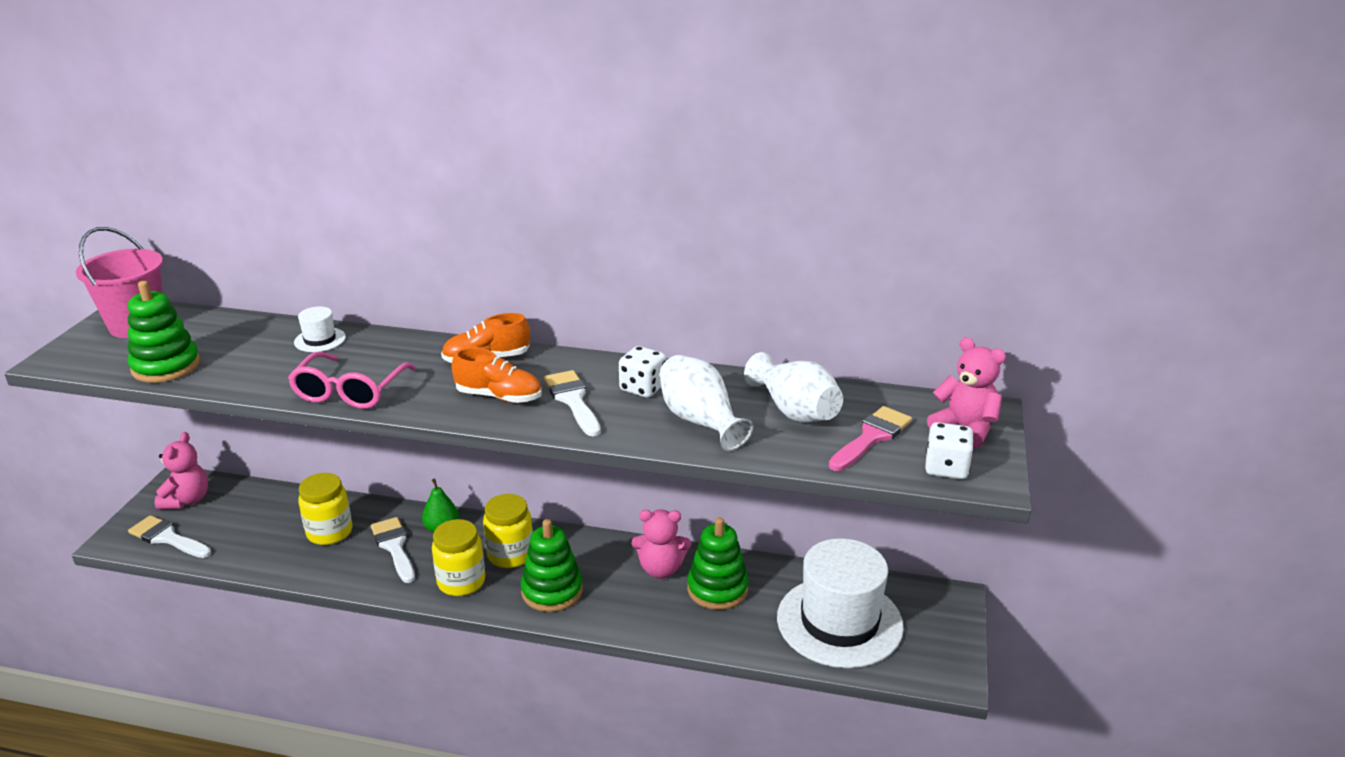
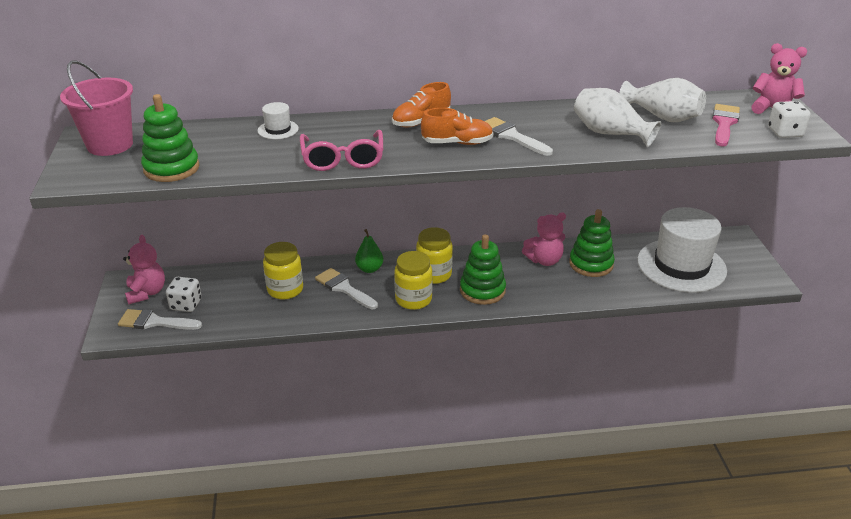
camera: 20 degrees left, 5 degrees up
(642, 388) = (550, 120): white dice -> white dice (186, 305)

